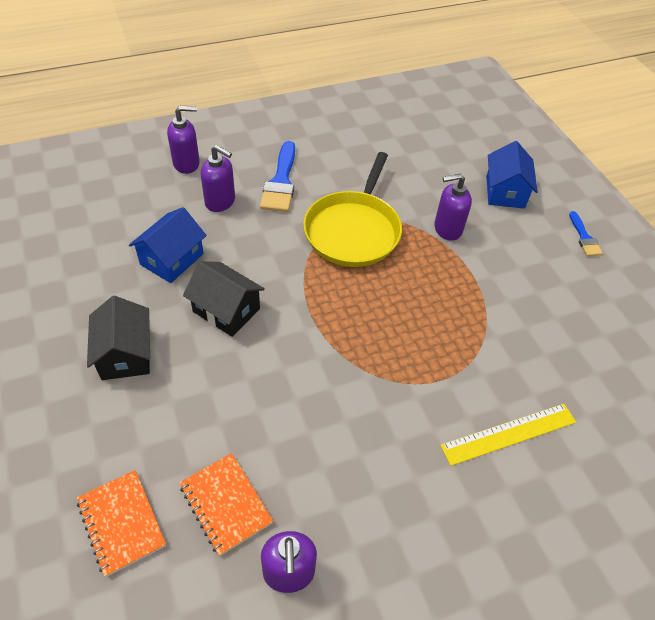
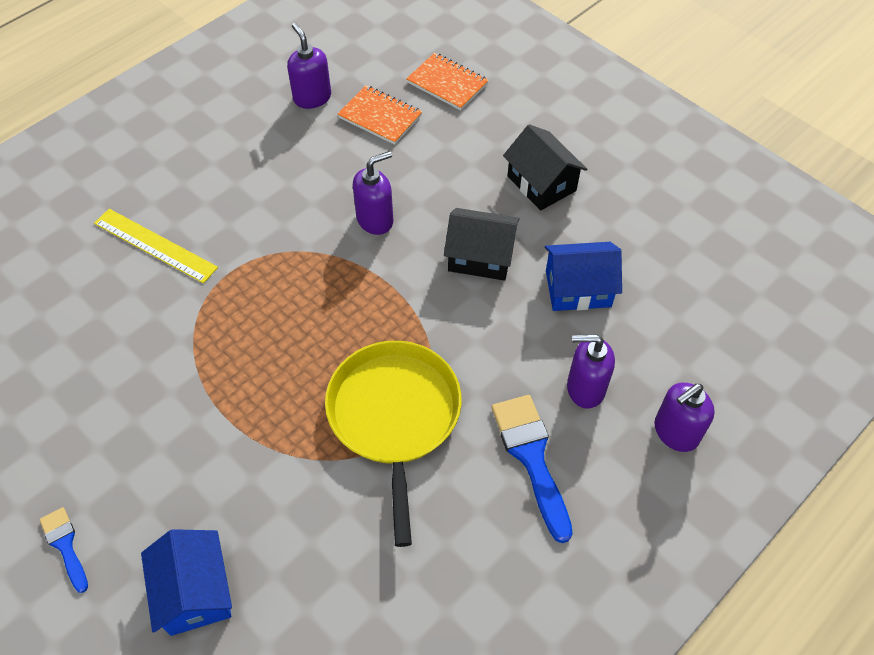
camera: 160 degrees right, 5 degrees up
(172, 259) = (578, 288): blue house -> blue house turned 75 degrees clockwise
(447, 229) = (270, 473): purple soap dispenser -> purple soap dispenser (375, 220)
(509, 434) = (155, 245): yellow ruler -> yellow ruler turned 75 degrees clockwise

